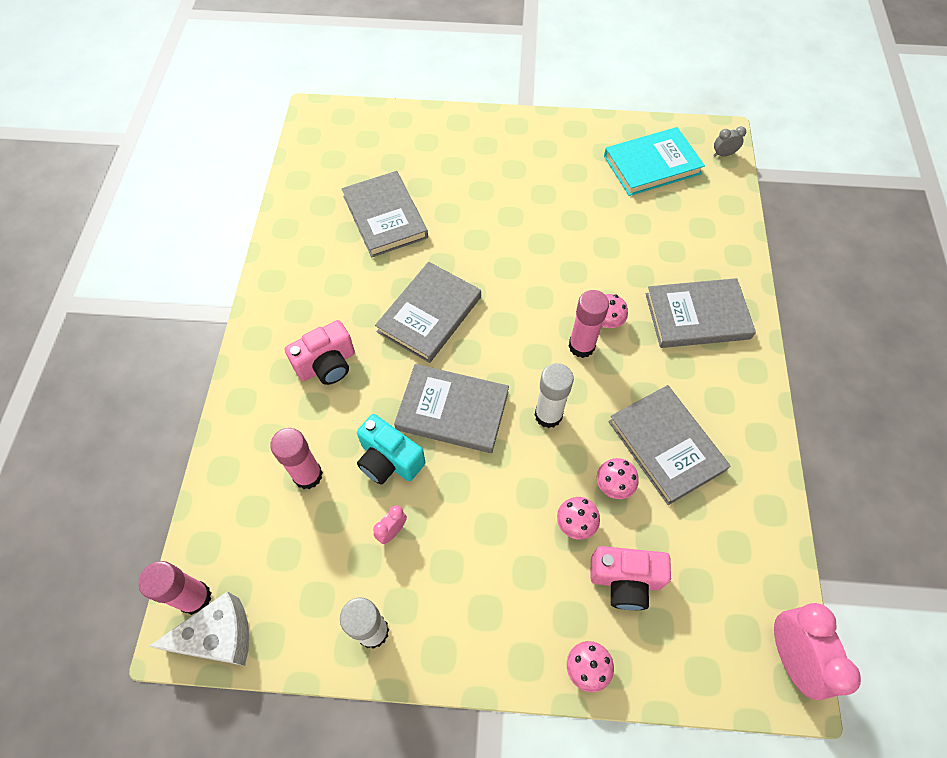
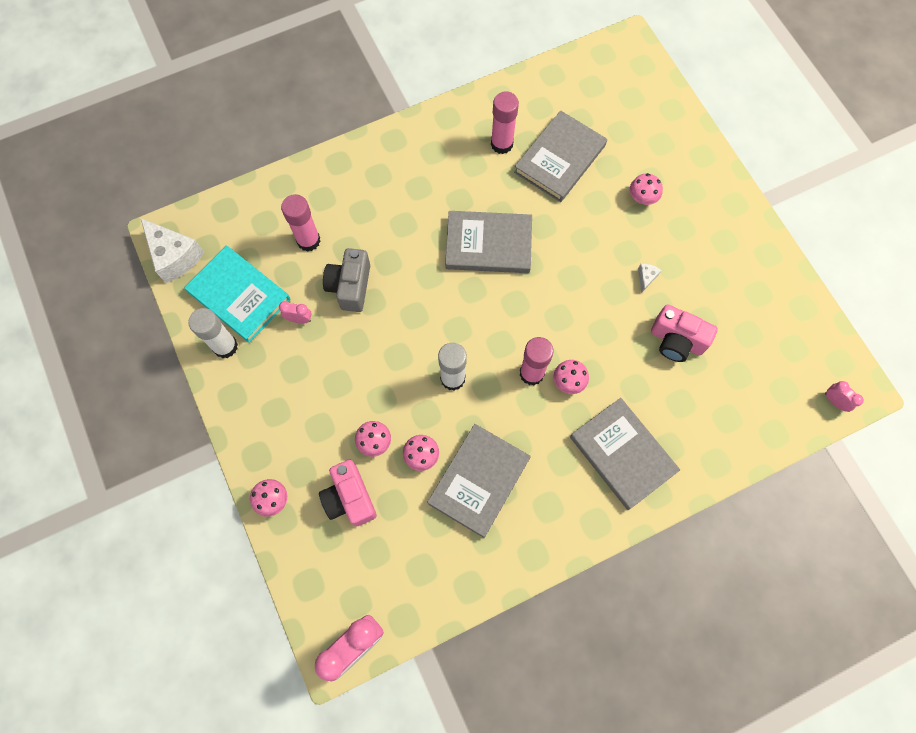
camera: 60 degrees right, 10 degrees up
(195, 598) = (191, 227): pink glue stick -> pink glue stick (501, 144)
(327, 364) = (400, 199): pink camera -> pink camera (676, 341)
(389, 460) = (350, 286): turquoise camera -> grey camera
(452, 411) = (415, 307): grey book -> none
(466, 179) = (642, 197): none -> pink mushroom
(543, 215) = (646, 278): none -> white cheese
(652, 165) = (772, 342): turquoise book -> turquoise book (239, 295)
(723, 154) = (834, 401): grey clock -> pink clock

